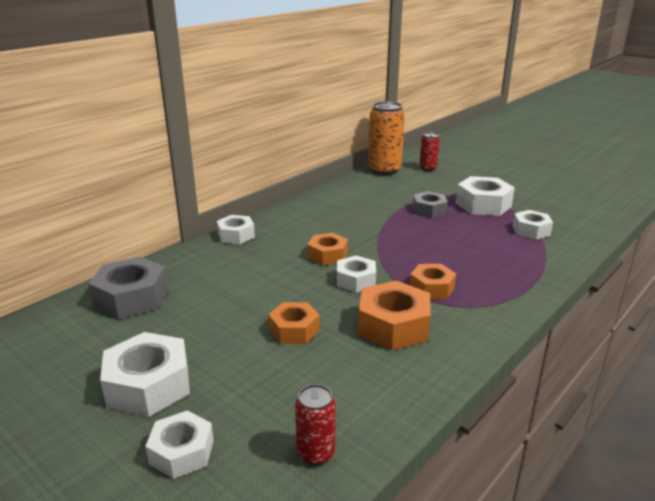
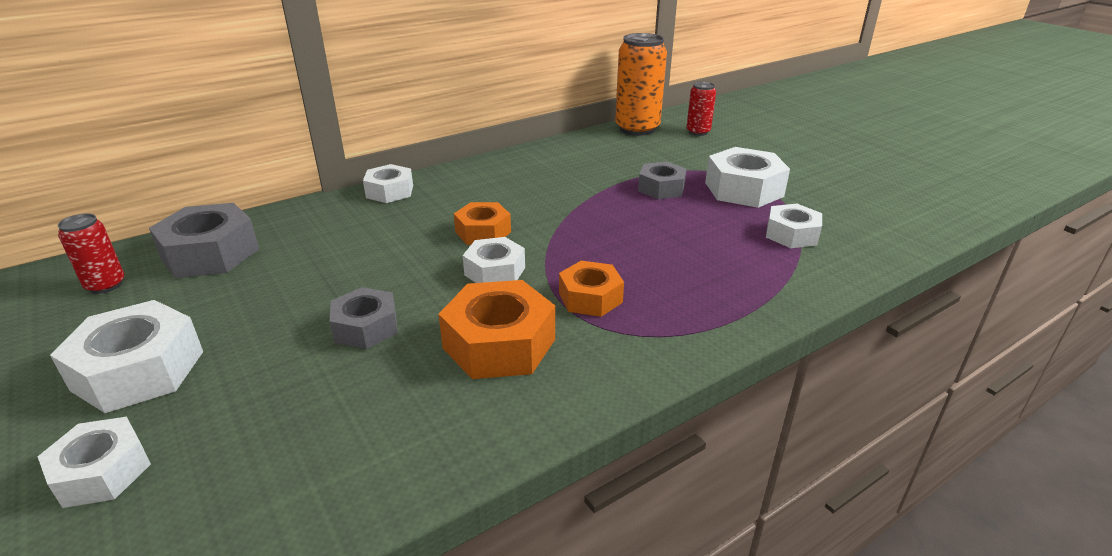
camera: 15 degrees right, 5 degrees up
(294, 330) = (366, 327): orange nut -> grey nut
(315, 453) = (260, 513): red can -> red can (106, 285)

